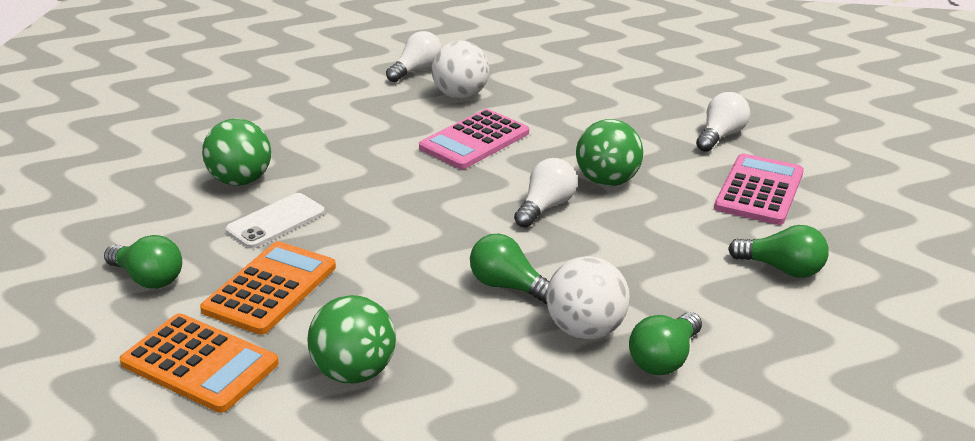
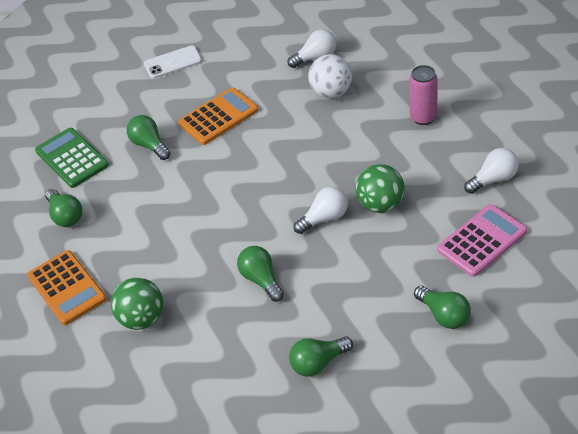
camera: 30 degrees right, 15 degrees up
(123, 214) = (72, 158): none -> green calculator
(241, 180) = (149, 145): green ball -> green light bulb
(270, 288) = (126, 242): orange calculator -> orange calculator (218, 117)
(276, 221) = (154, 187): white phone -> white phone (173, 62)
(474, 140) = (315, 142): pink calculator -> none
(585, 330) = (286, 327): white ball -> none
(591, 99) = (423, 117): none -> pink can

